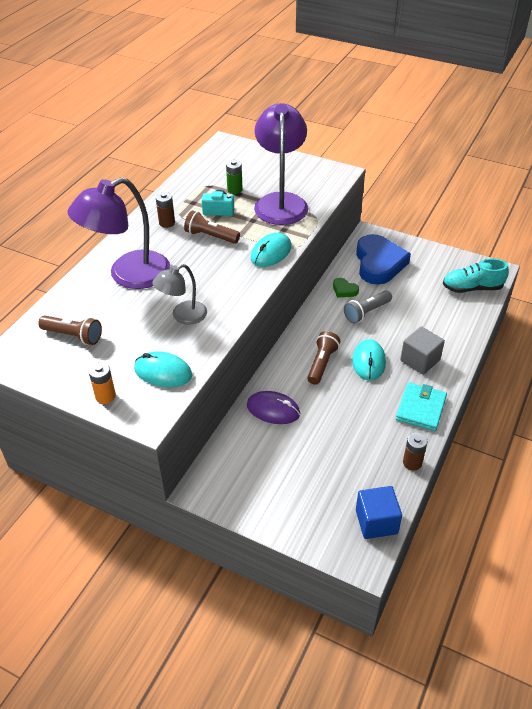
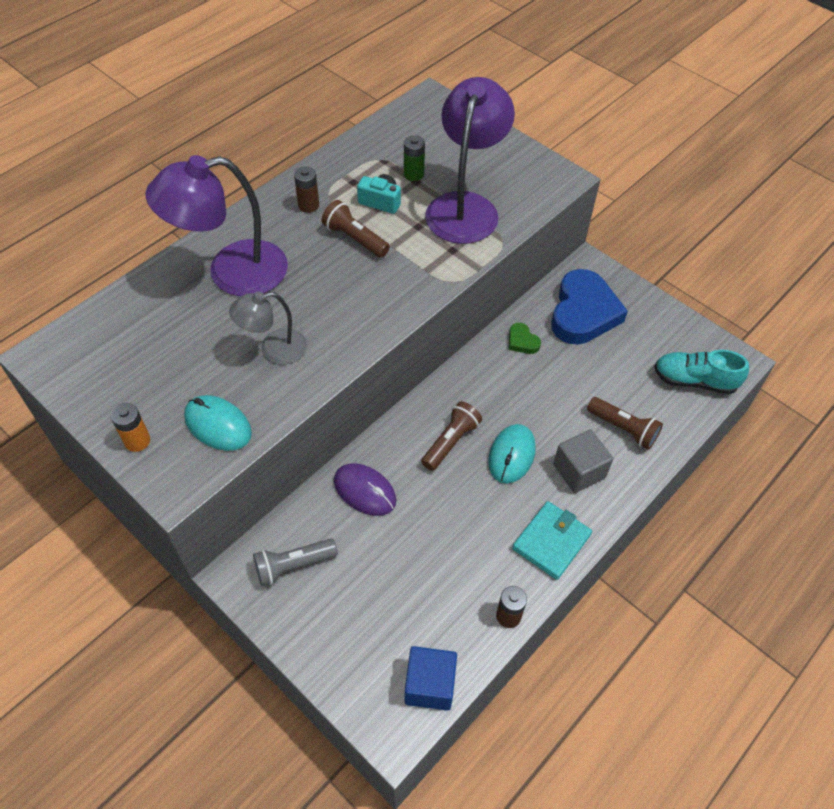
camera: 15 degrees right, 10 degrees up
(73, 336) = (133, 344): brown flashlight -> brown flashlight (623, 429)
(271, 252) = (421, 282): turquoise mouse -> none
(366, 312) = (537, 382): grey flashlight -> grey flashlight (293, 565)

